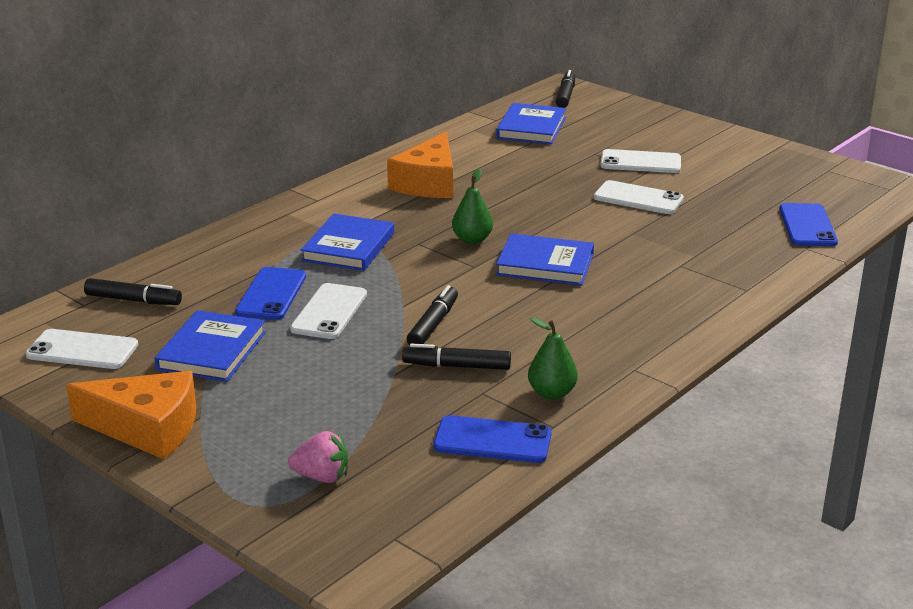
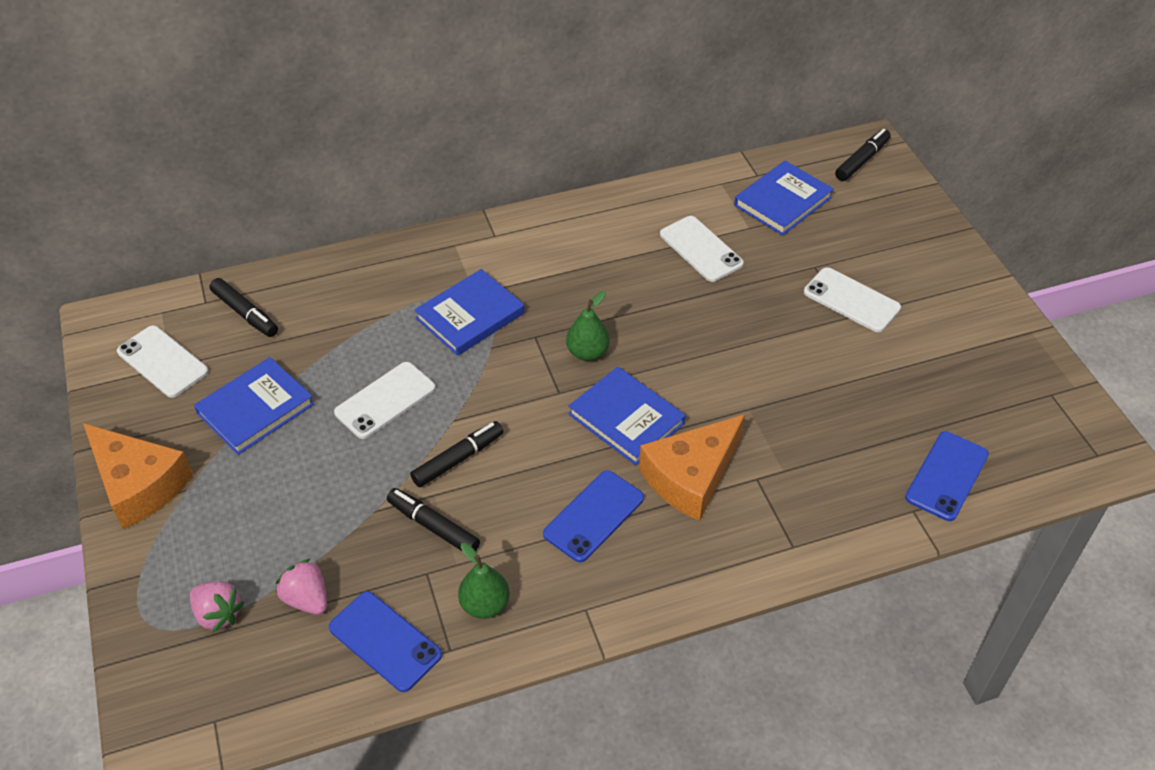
camera: 30 degrees right, 20 degrees up
(271, 294) = (356, 354): blue phone -> blue phone (593, 516)
(394, 441) = (307, 599): none -> pink strawberry
(428, 183) = (614, 250): orange cheese -> orange cheese (691, 477)
(638, 198) = (801, 357): white phone -> white phone (701, 249)

